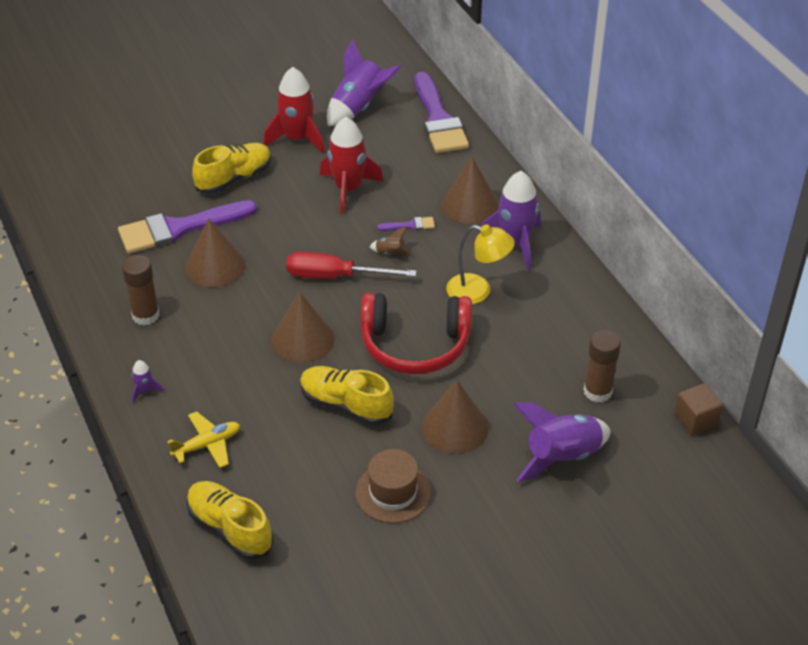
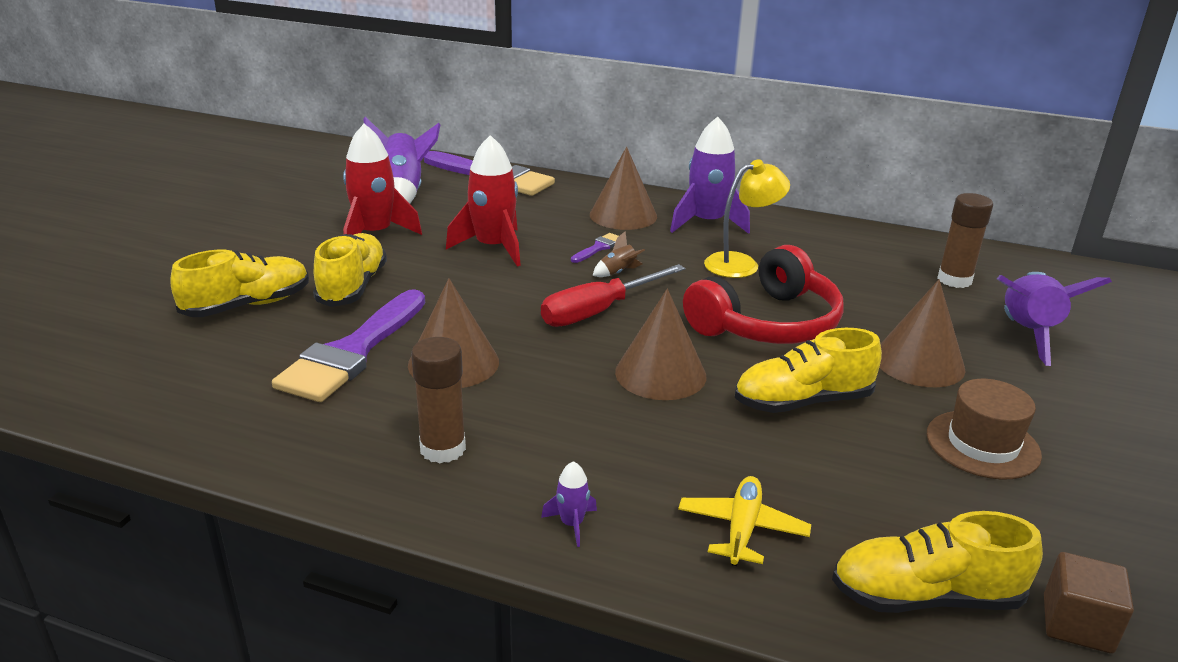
camera: 45 degrees left, 15 degrees down
(169, 163) = (247, 305): none -> yellow shoe
(695, 419) = (1042, 262): brown cube -> brown cube (1077, 624)

